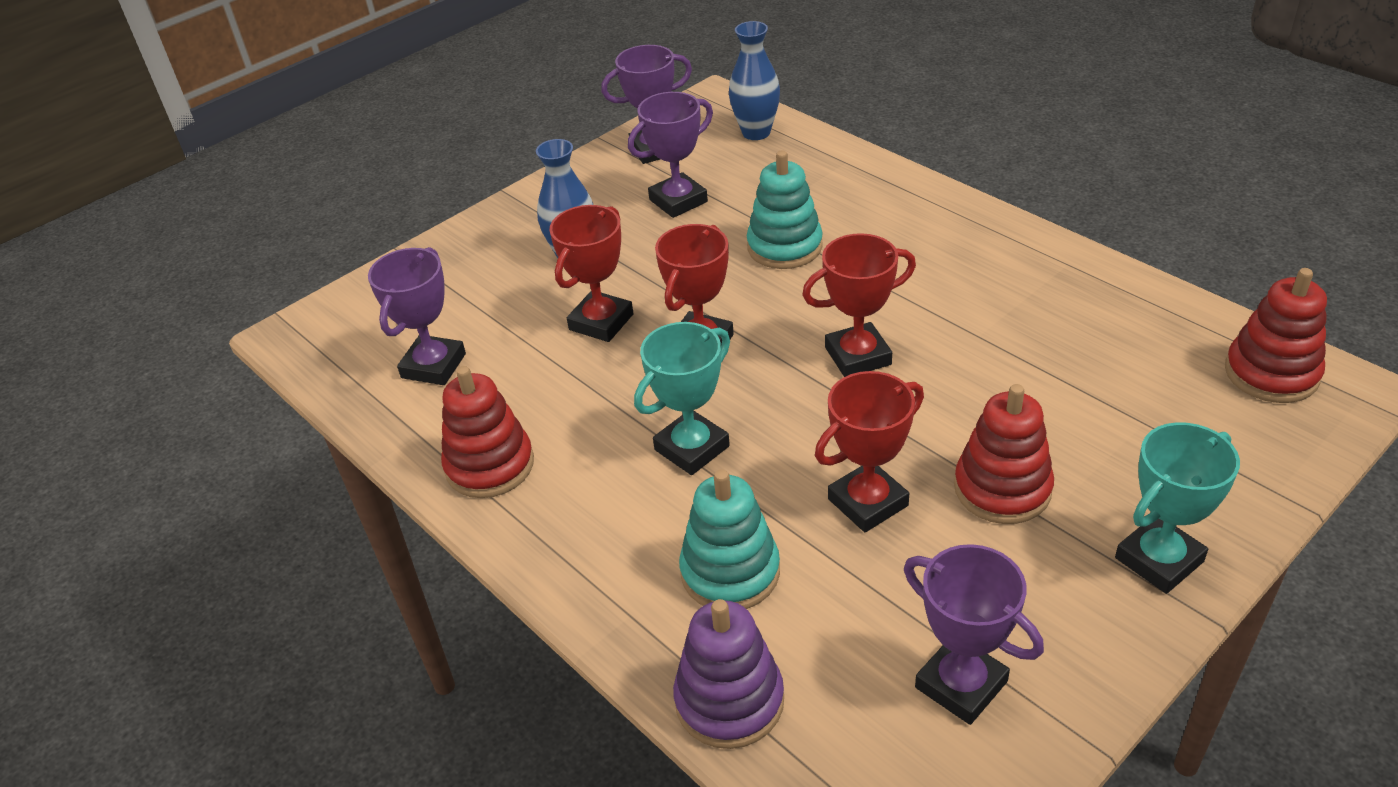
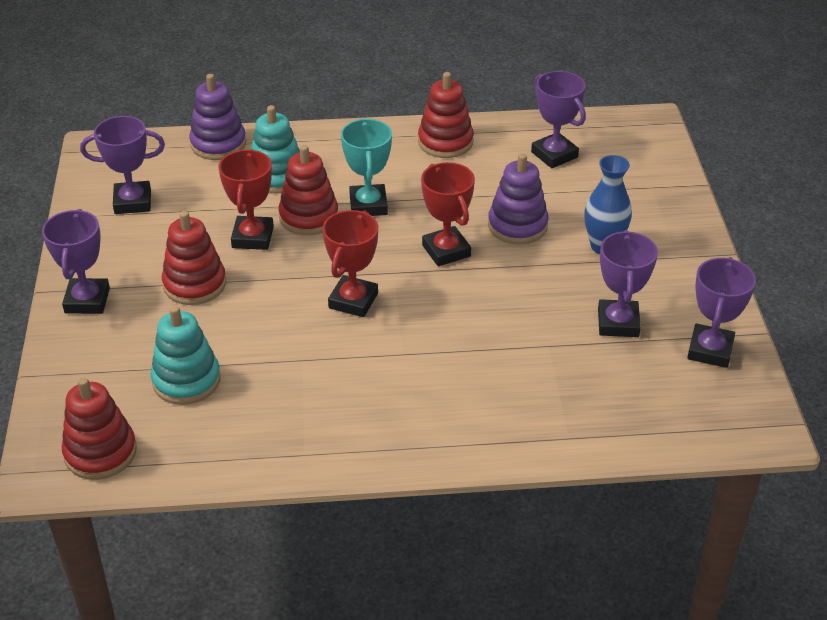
camera: 125 degrees right, 0 degrees up
(601, 322) = (517, 225): red trophy -> purple stacking toy
(756, 132) = (674, 417): blue vase -> none
(772, 482) = (309, 217): none -> red stacking toy
(784, 247) = (498, 338): turquoise stacking toy -> turquoise stacking toy (186, 380)
(1159, 560) = (87, 300): turquoise trophy -> purple trophy

